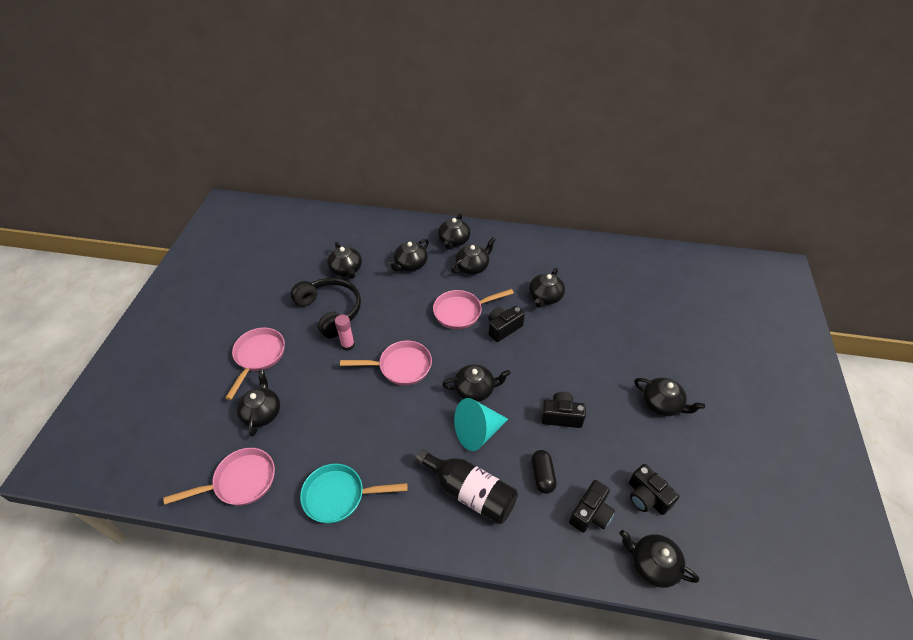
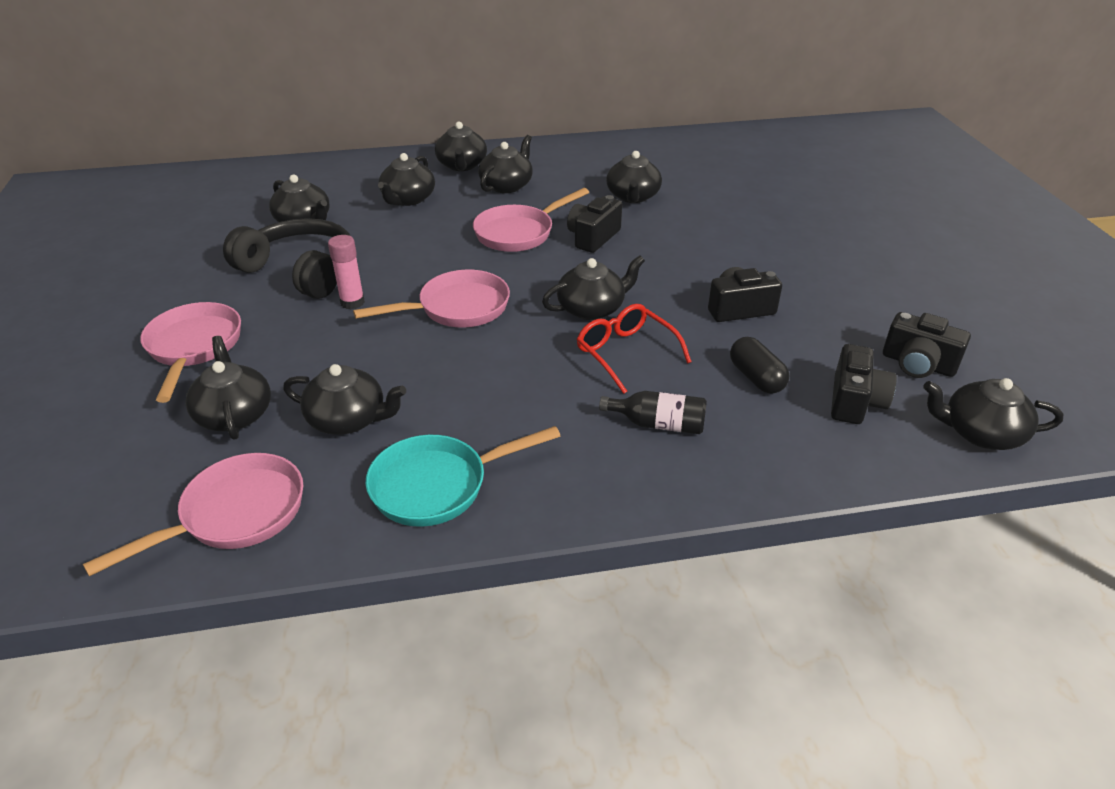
camera: 20 degrees left, 10 degrees down
(470, 492) = (658, 424): black bottle -> black bottle, size x0.56
(477, 432) = (626, 353): turquoise cone -> red glasses
(662, 404) = (866, 267): black teapot -> black teapot (348, 419)

